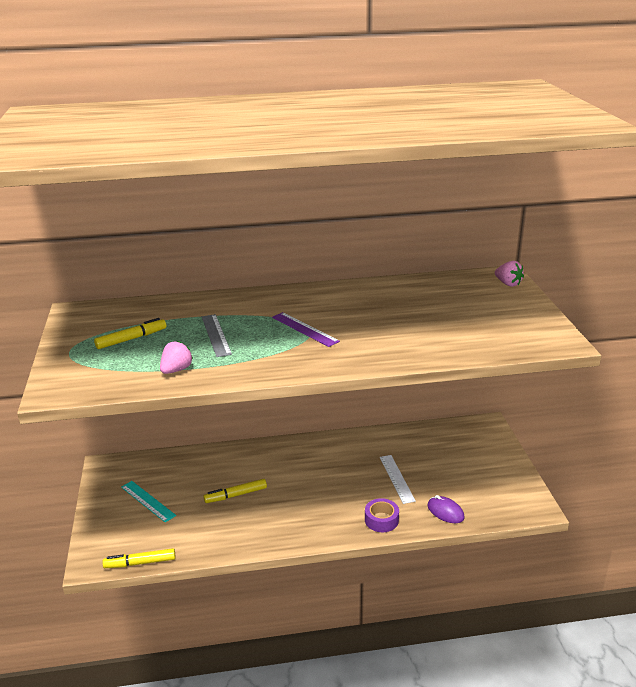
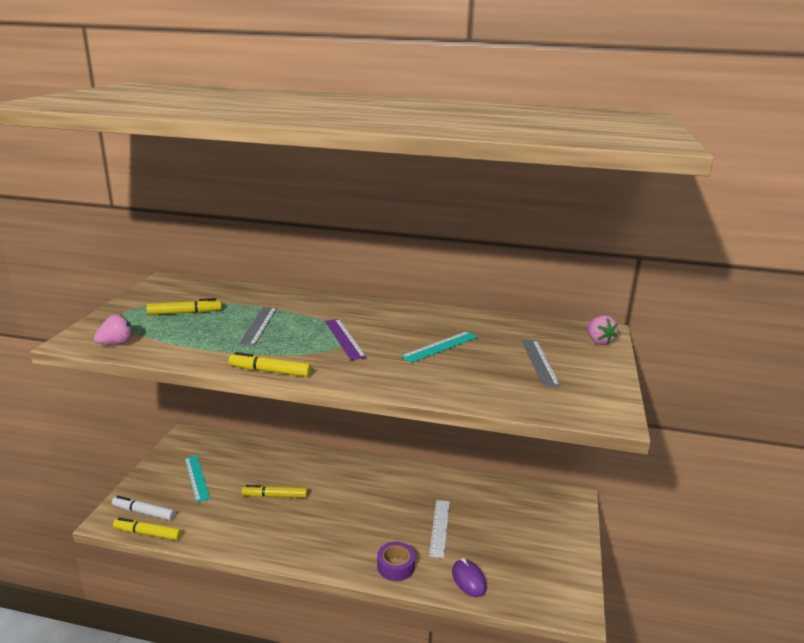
camera: 20 degrees right, 5 degrees down
(120, 546) = (144, 512): none -> white marker
(176, 370) = (192, 347): pink strawberry -> pink strawberry (117, 343)
(270, 374) = (270, 371): none -> yellow marker
(390, 317) = (440, 346): none -> turquoise ruler
(479, 312) = (539, 362): none -> grey ruler

